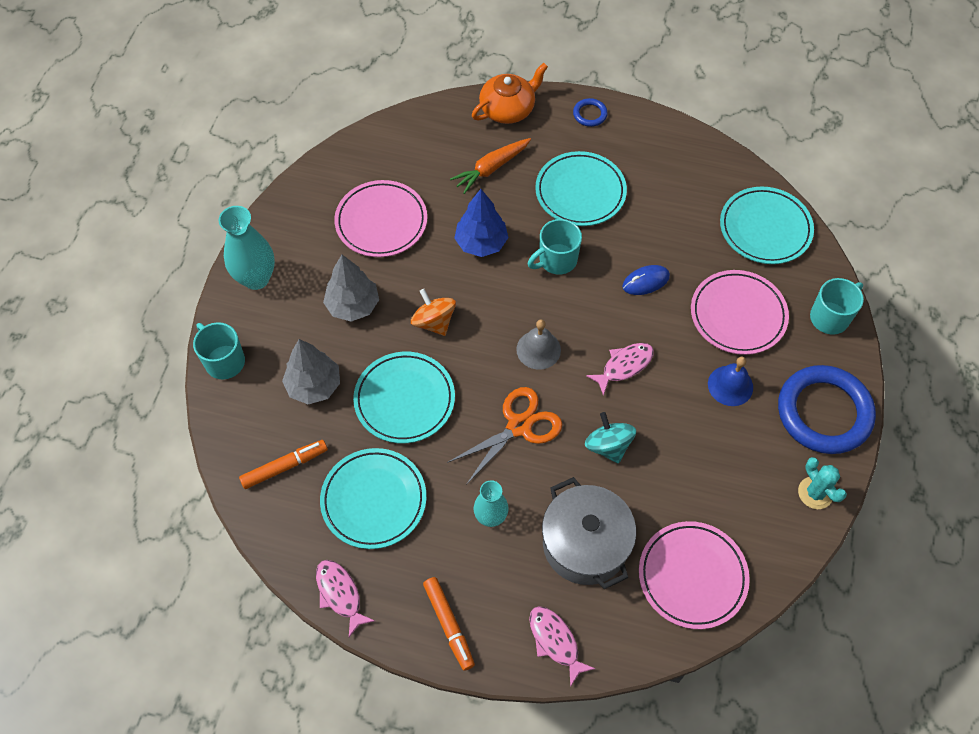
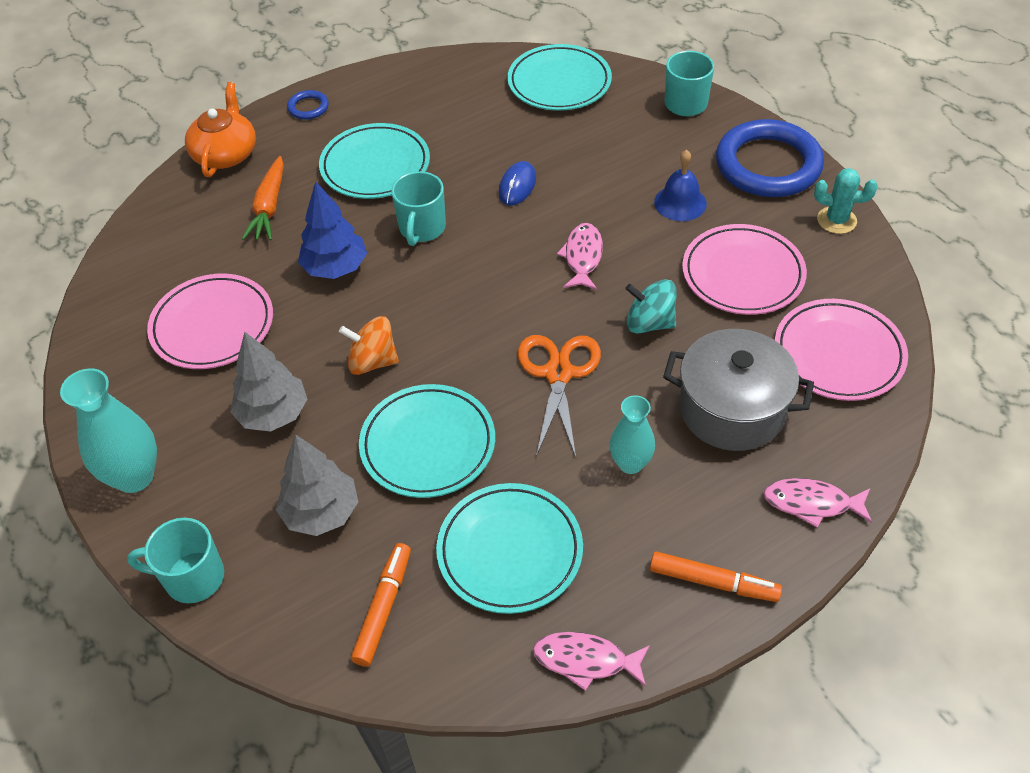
camera: 45 degrees left, 10 degrees down
(538, 349) = (496, 304): grey bell -> none
(738, 315) = (619, 152): pink plate -> pink plate (742, 274)

